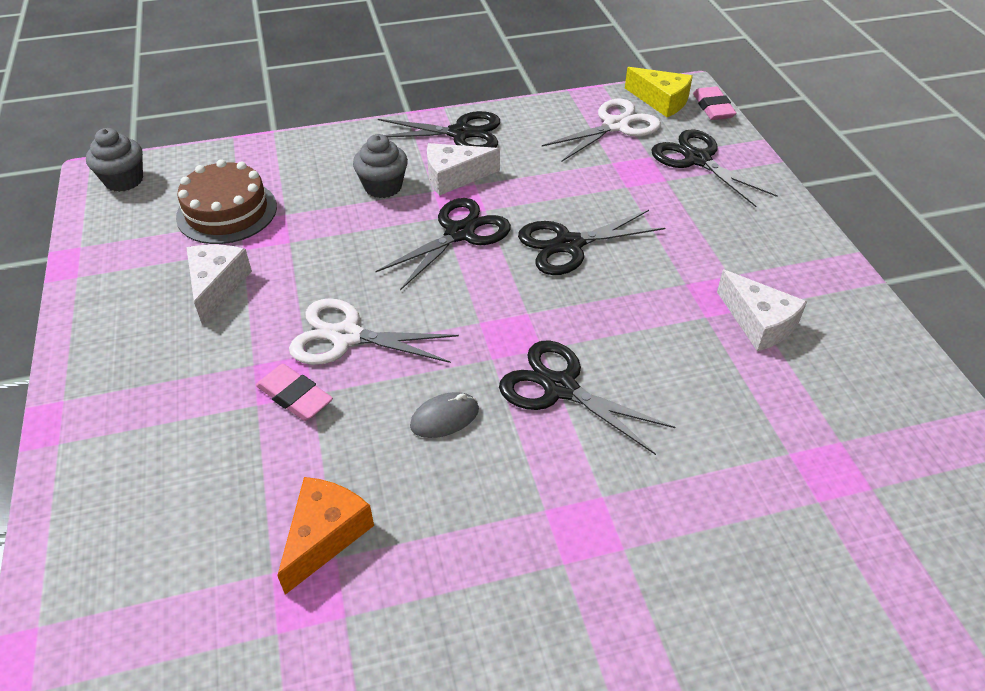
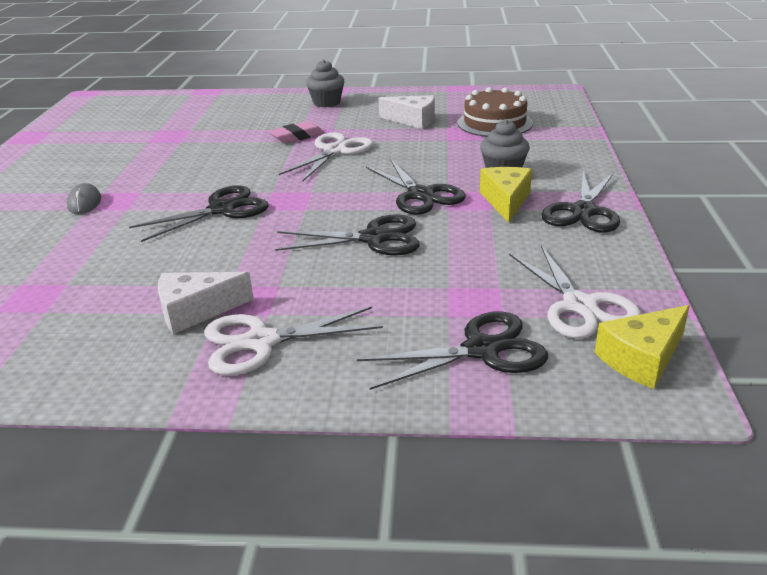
camera: 110 degrees right, 15 degrees down
(124, 180) = (547, 97): grey cupcake -> grey cupcake (326, 103)
(325, 535) = (196, 140): orange cheese -> none
(444, 418) = (238, 172): grey mouse -> grey mouse (84, 203)
(454, 177) = (506, 201): white cheese -> yellow cheese
(569, 245) = (373, 238): black scissors -> black scissors turned 90 degrees clockwise
(713, 108) = (616, 404): pink eraser -> none
(767, 265) = (262, 342): none -> white scissors

